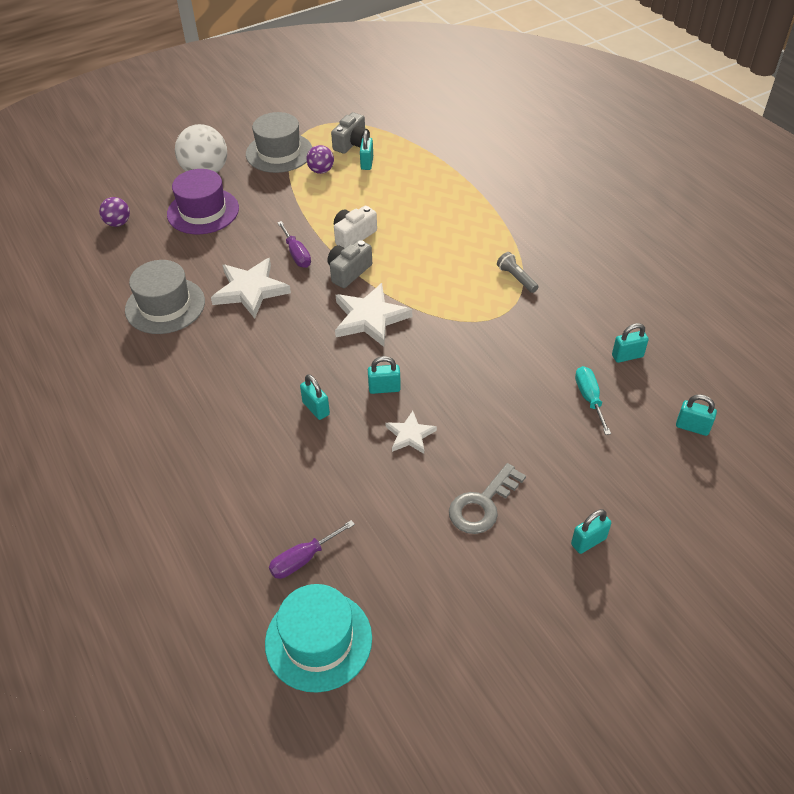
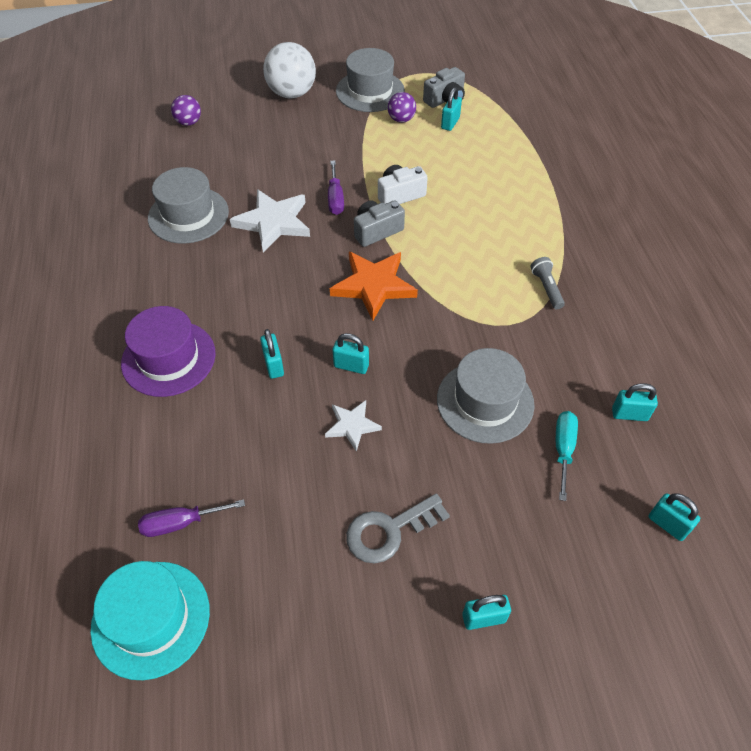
camera: 20 degrees right, 5 degrees up
(203, 211) = (270, 131): purple hat -> purple hat (168, 358)
(370, 318) = (374, 286): white star -> orange star
(510, 382) = (485, 401): none -> grey hat

